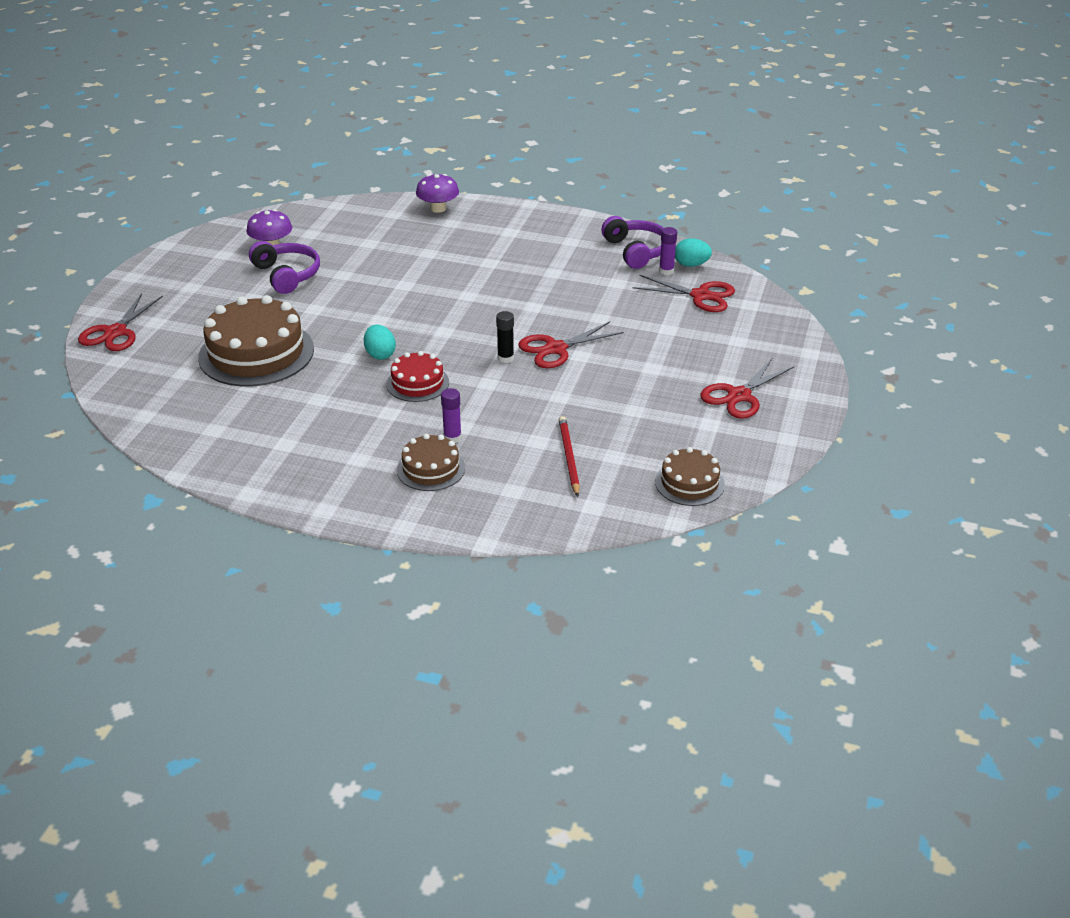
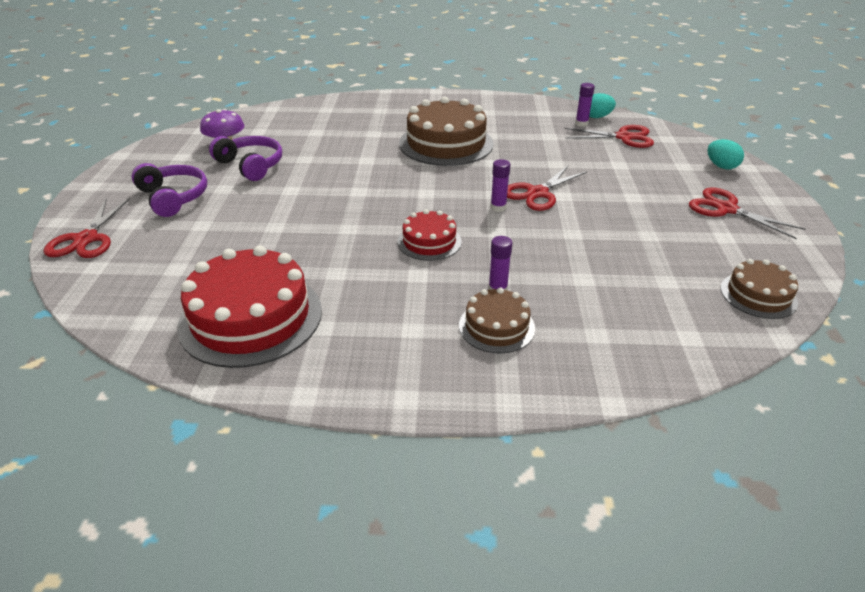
camera: 15 degrees left, 0 degrees up
(231, 426) = (251, 317): none -> red cake
(256, 353) = (249, 237): brown cake -> brown cake (446, 143)
(380, 354) = (377, 221): turquoise egg -> turquoise egg (721, 166)
(438, 208) = (362, 101): purple mushroom -> none
(505, 358) = (498, 207): black glue stick -> purple glue stick
(569, 457) = (625, 289): red pencil -> none
(636, 251) = (546, 112): purple headphones -> purple headphones (173, 197)
(739, 396) = (726, 209): red scissors -> red scissors turned 105 degrees clockwise

